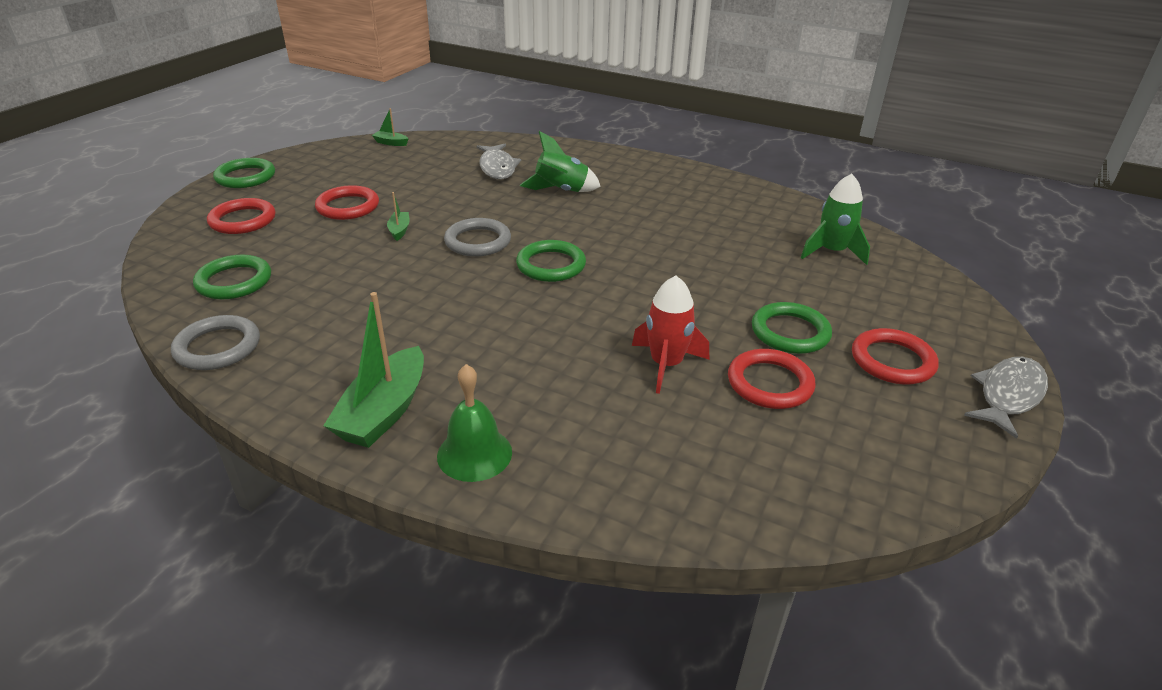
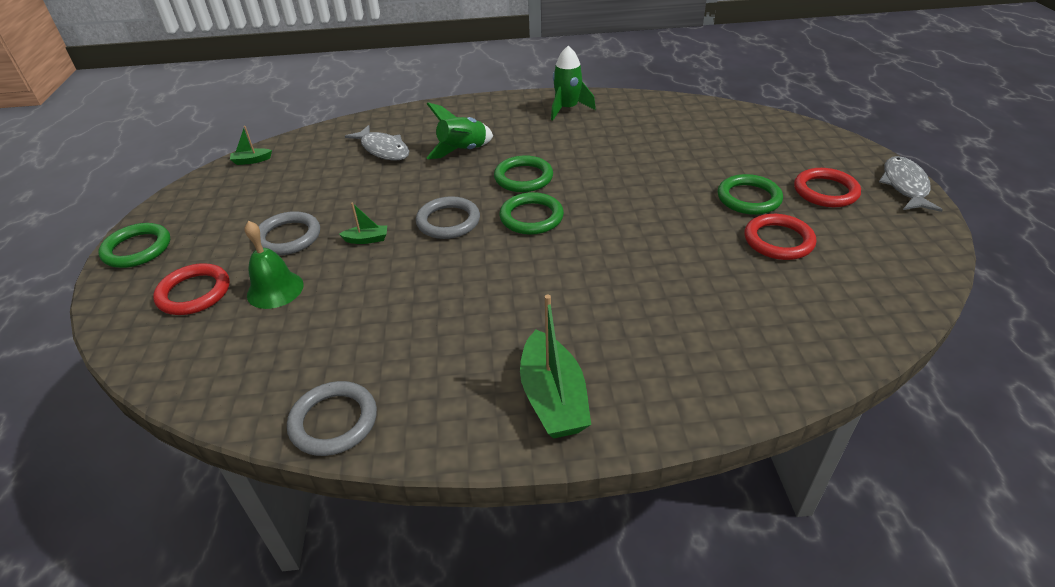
camera: 30 degrees left, 5 degrees up
(234, 281) = (266, 354): green ring -> green ring (523, 177)
(348, 207) = (288, 237): red ring -> grey ring
(399, 230) = (367, 239): green boat -> green boat turned 120 degrees clockwise
(474, 454) = (659, 393): green bell -> green bell (275, 289)
(666, 364) = (702, 258): red rocket -> none
(832, 252) = (707, 128): green rocket -> green rocket (567, 109)

